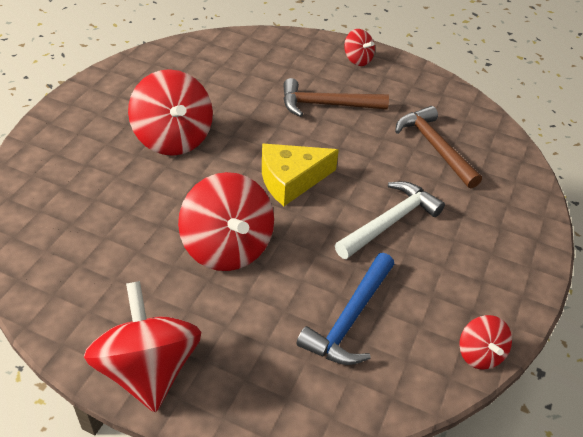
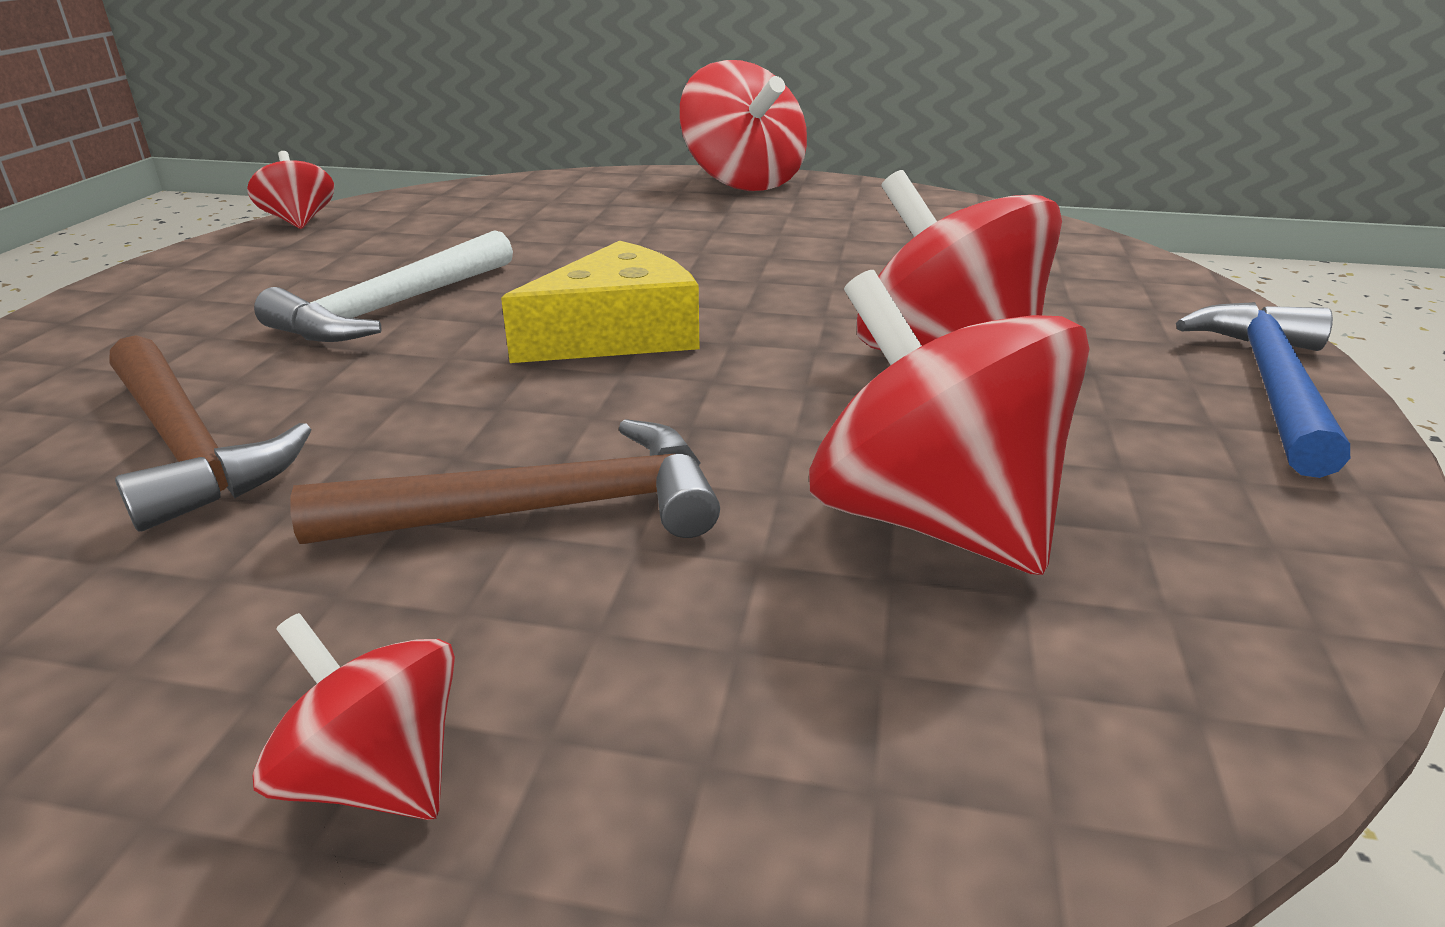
camera: 170 degrees right, 15 degrees down
(227, 247) = (705, 253): red spinning top -> red spinning top (932, 520)
(350, 319) = (489, 224): blue hammer -> blue hammer (1270, 385)

